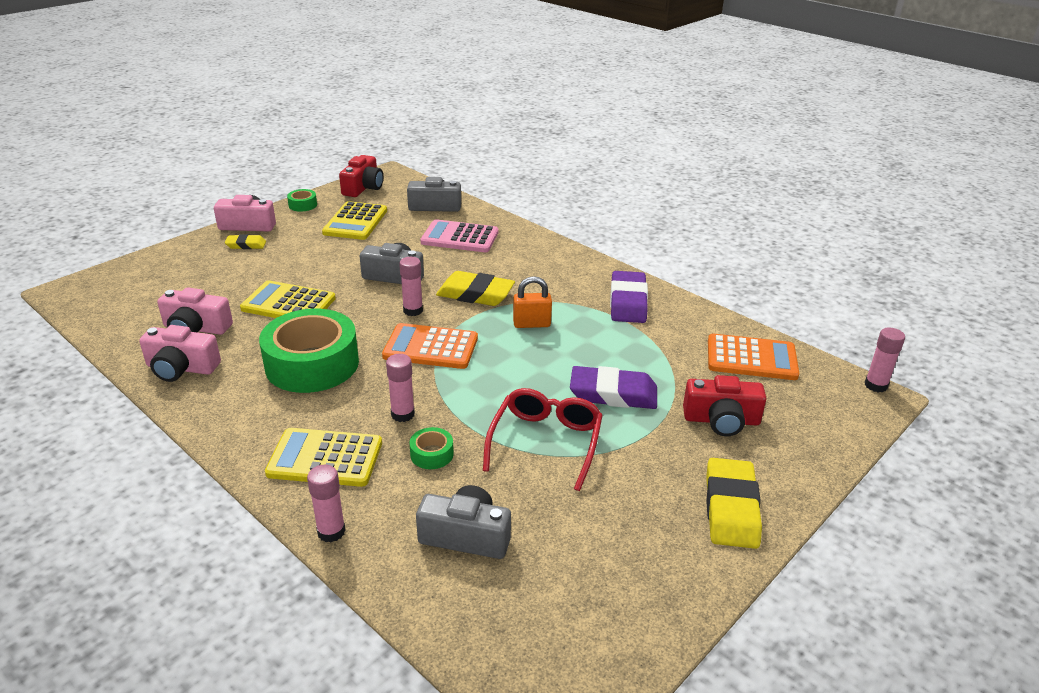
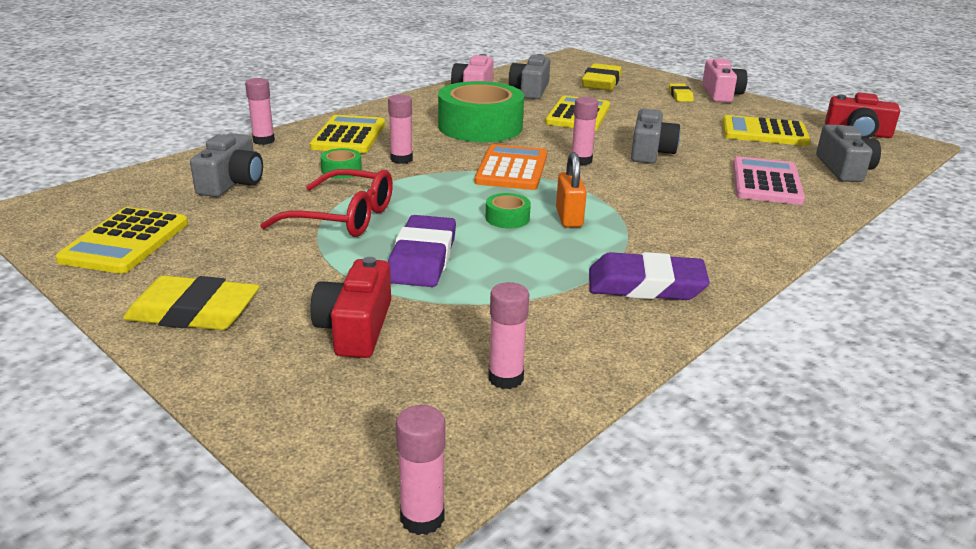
camera: 90 degrees right, 5 degrees down
(196, 328) = (530, 90): pink camera -> grey camera
(303, 205) = (784, 110): green tape -> green tape (507, 218)
(475, 294) = (627, 189): yellow eraser -> yellow eraser (601, 83)
(622, 590) = (125, 241): none -> yellow calculator
(751, 358) = (505, 378): orange calculator -> pink glue stick

